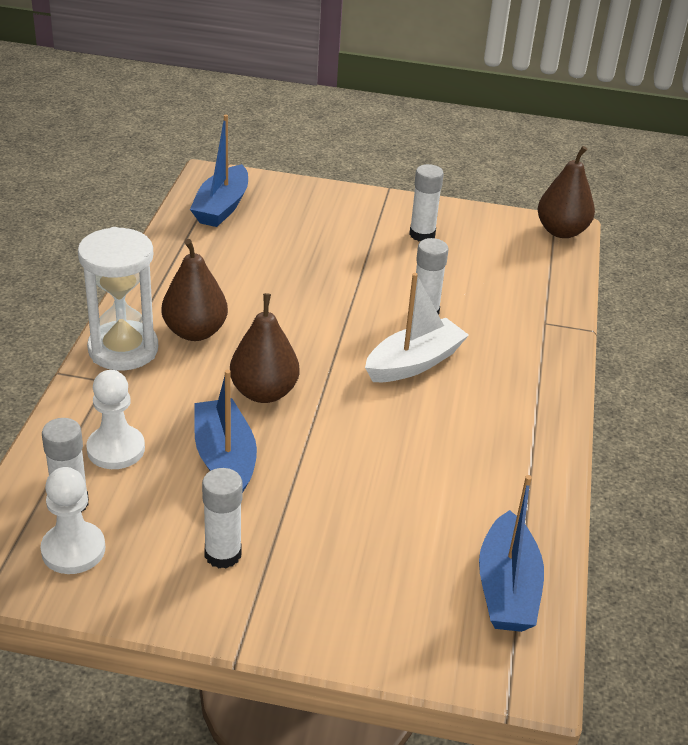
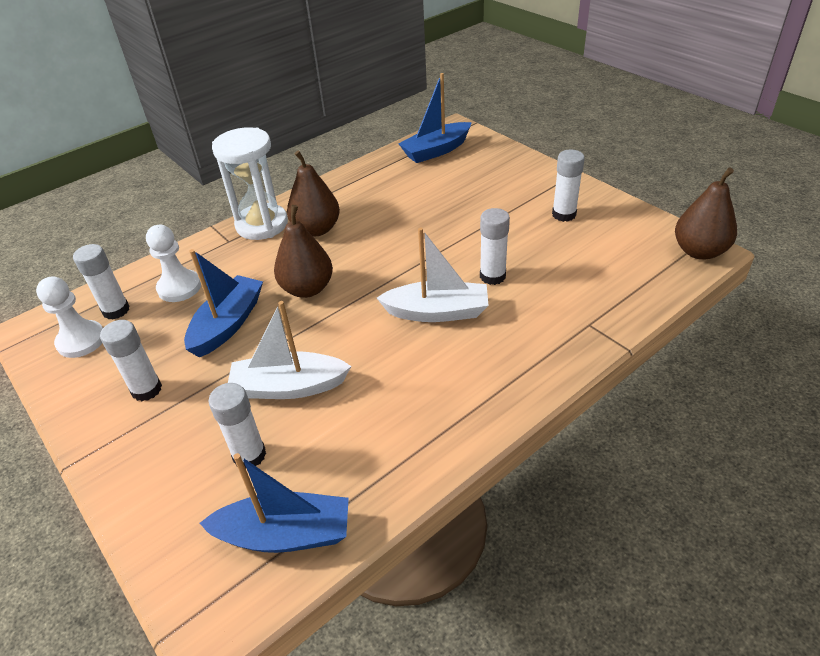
camera: 45 degrees right, 5 degrees up
(362, 483) = (289, 387): none -> white boat
(401, 552) = (249, 455): none -> white glue stick
(507, 588) = (285, 534): blue boat -> blue boat turned 135 degrees counterclockwise

